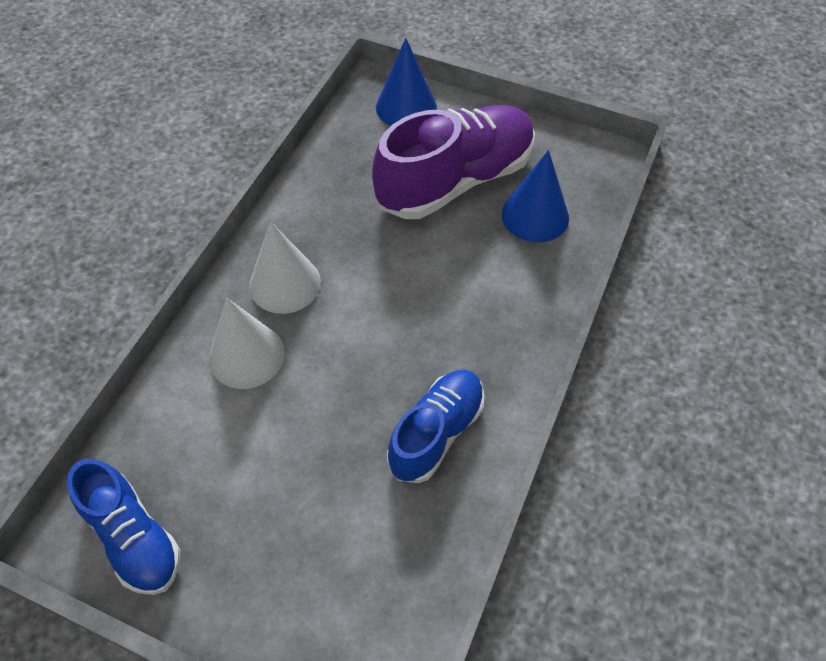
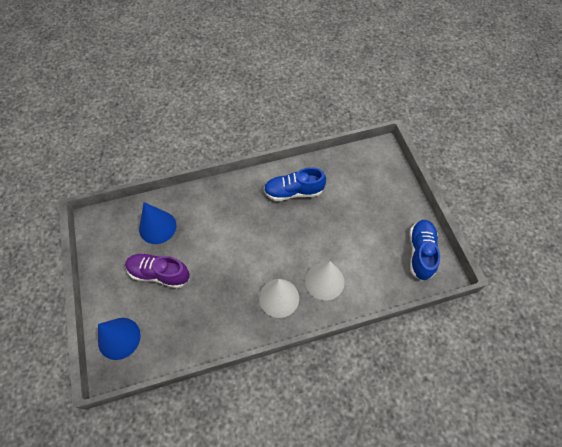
camera: 130 degrees left, 5 degrees up
(455, 181) = (159, 274): purple shoe -> purple shoe, size x0.61

